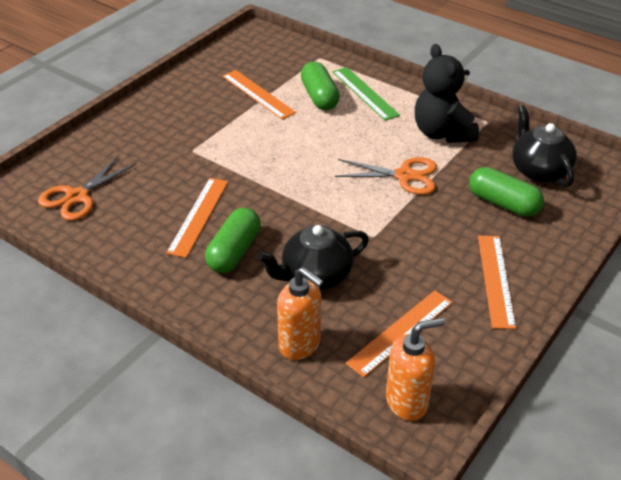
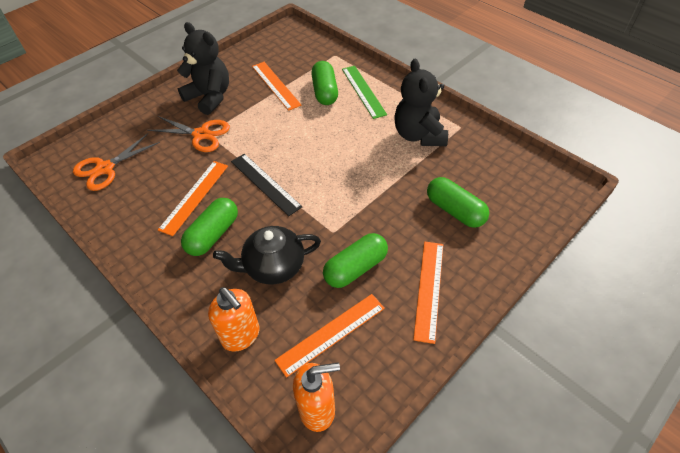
camera: 10 degrees right, 10 degrees up
(181, 112) = (209, 97): none -> black teddy bear
(279, 196) = (265, 183): none -> black ruler
(404, 176) = (375, 174): orange scissors -> orange scissors (201, 134)
(409, 268) = (355, 268): none -> green capsule
(539, 170) = (494, 180): black teapot -> none

